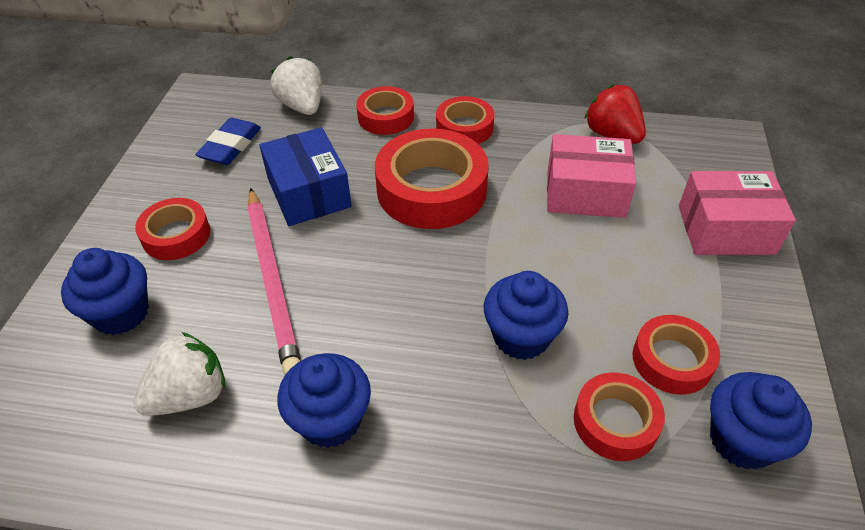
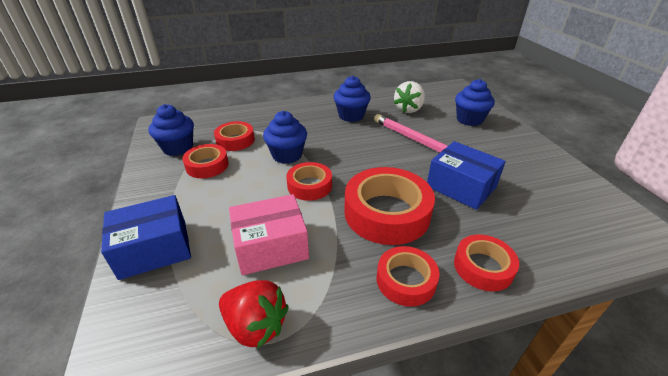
camera: 155 degrees right, 10 degrees down
(176, 235) = (496, 147): red tape -> red tape (309, 186)
(231, 146) = (552, 200): blue eraser -> none
(302, 106) = (561, 252): white strawberry -> none
(725, 230) = (154, 249): pink box -> blue box

